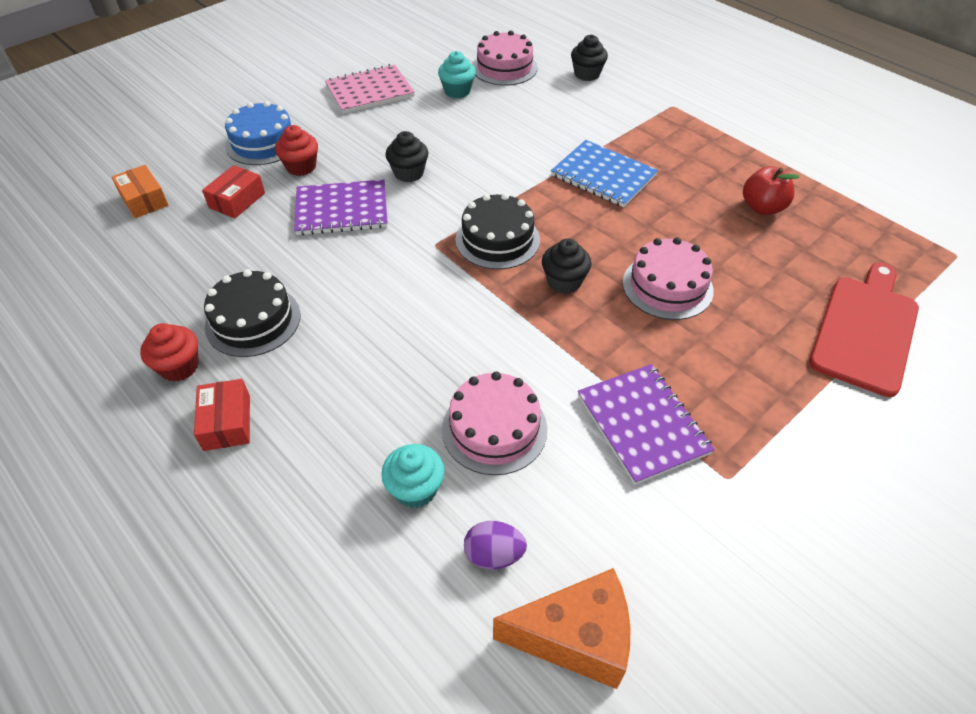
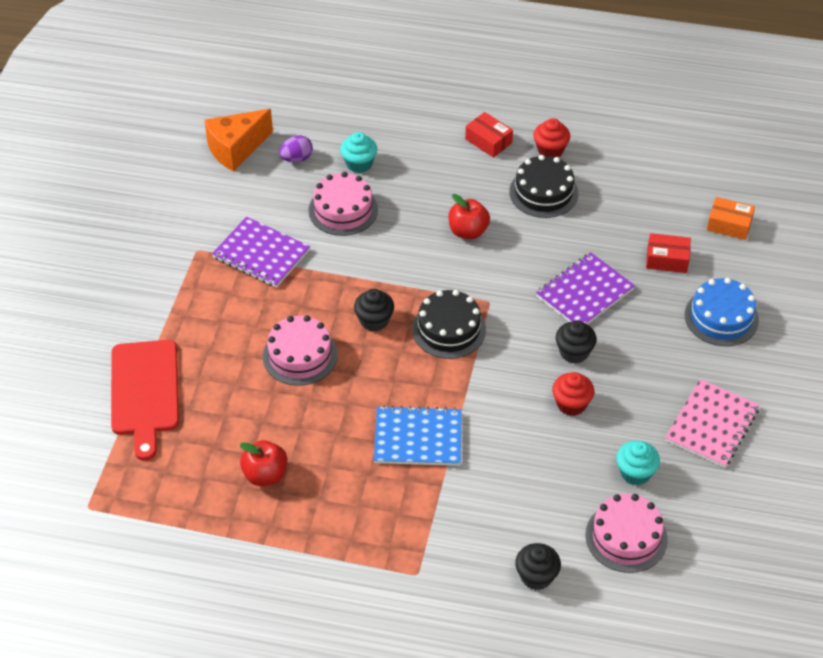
camera: 145 degrees right, 0 degrees up
(237, 200) = (667, 259): red box -> red box turned 75 degrees counterclockwise
(301, 167) = (661, 312): red cupcake -> red cupcake (571, 404)
(379, 321) = (468, 231): none -> red apple

